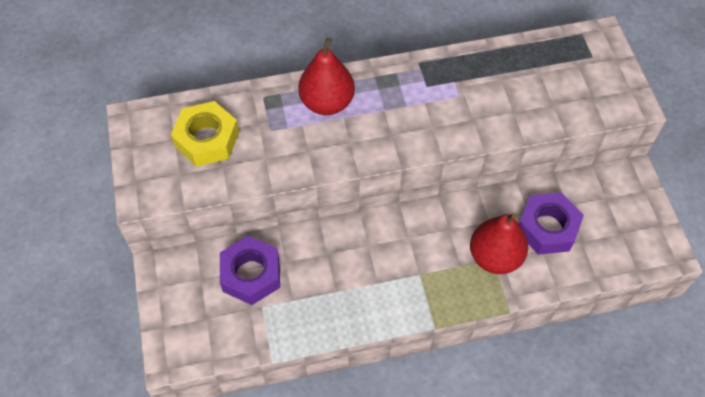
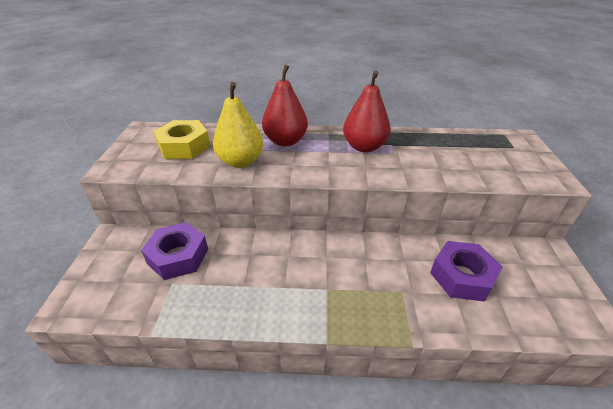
camera: 15 degrees right, 20 degrees down
(288, 151) = (240, 161): none -> yellow pear
(495, 257) = (405, 290): red pear -> red pear (364, 147)

